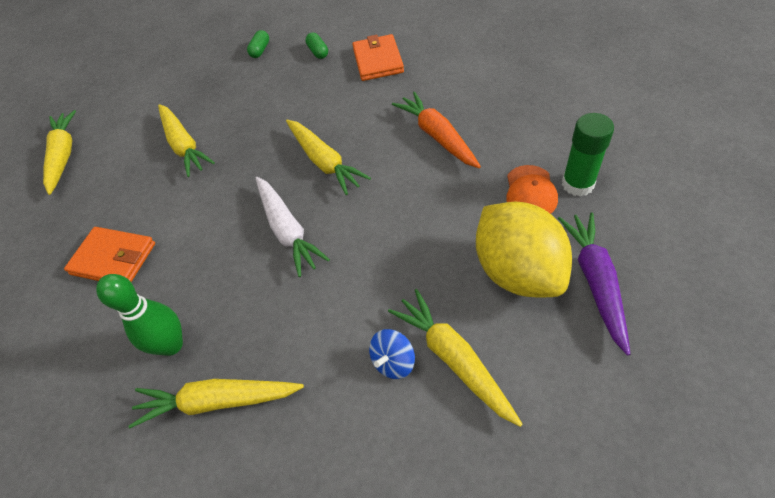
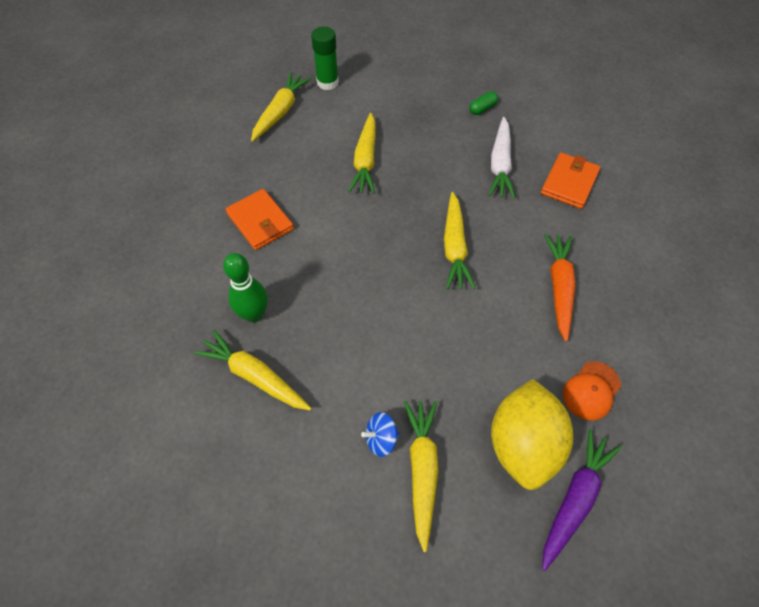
camera: 30 degrees right, 5 degrees up
(287, 230) = (386, 285): white carrot -> white carrot (500, 164)
(318, 52) = (527, 141): green capsule -> none
(577, 184) = (636, 413): green glue stick -> green glue stick (327, 82)

